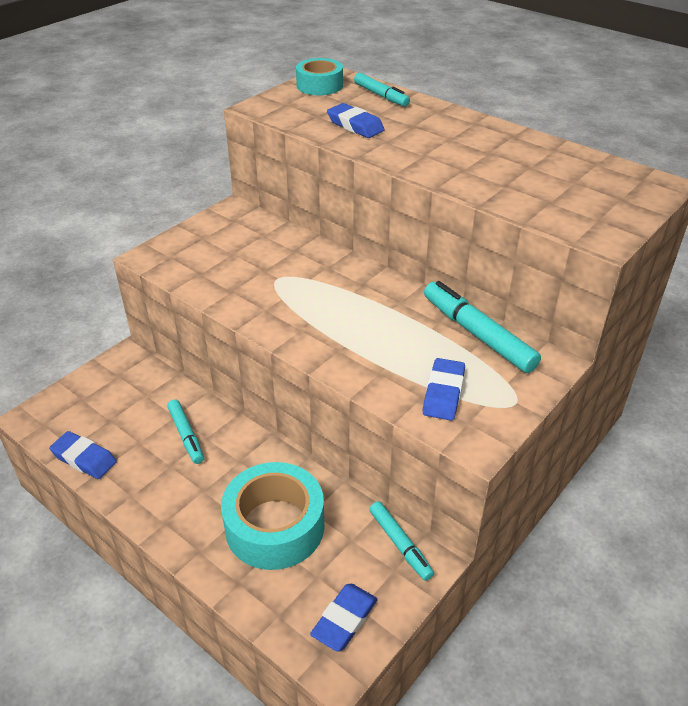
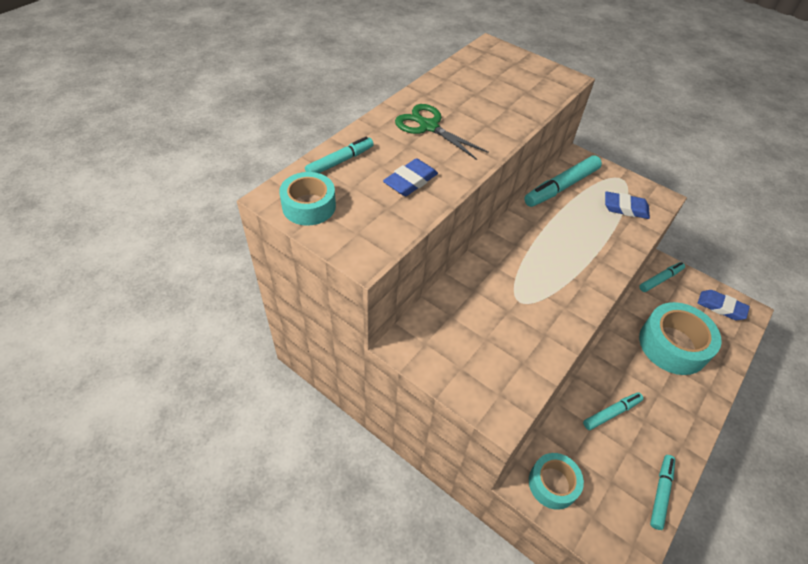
camera: 95 degrees left, 10 degrees up
(84, 458) = (660, 493): blue eraser -> turquoise marker
(122, 375) = (553, 484): none -> turquoise tape
(448, 136) = (428, 126): none -> green scissors

